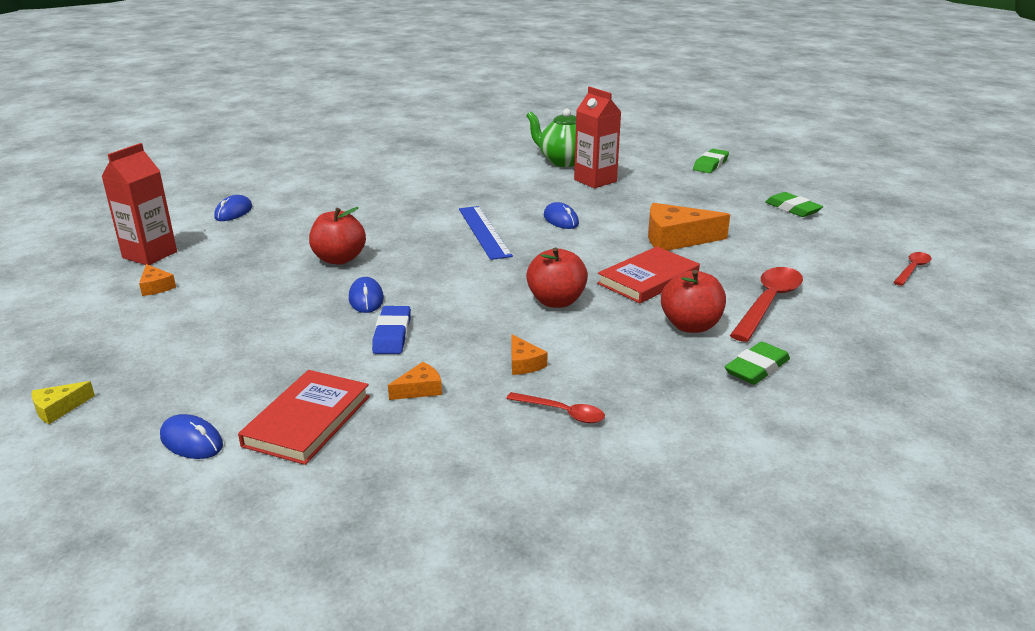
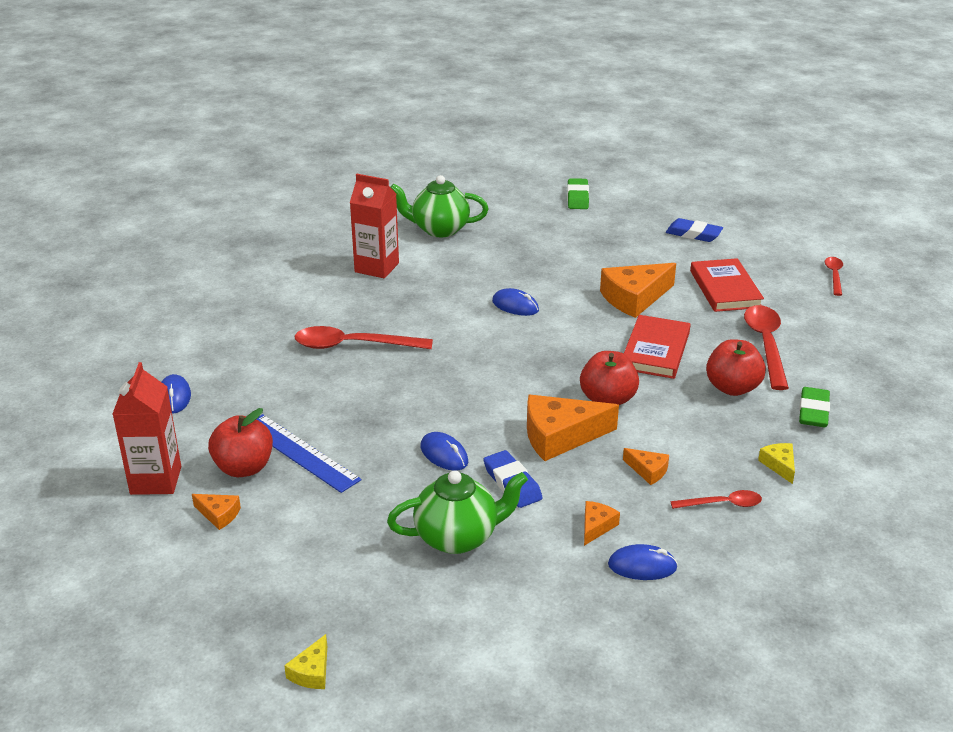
camera: 30 degrees left, 5 degrees up
(191, 441) = (473, 649): blue mouse -> blue mouse (642, 566)
(296, 357) = (458, 537): none -> green teapot
(307, 421) = (543, 591): red book -> red book (725, 289)
(339, 259) = (363, 419): red apple -> red apple (244, 468)
(398, 214) = (353, 345): none -> red spoon
(478, 315) = (560, 436): none -> orange cheese
(484, 232) = (462, 342): blue ruler -> blue ruler (300, 452)
(595, 180) = (495, 247): red carton -> red carton (376, 267)
(663, 400) = (779, 465): none -> yellow cheese
(792, 209) = (693, 234): green eraser -> blue eraser

